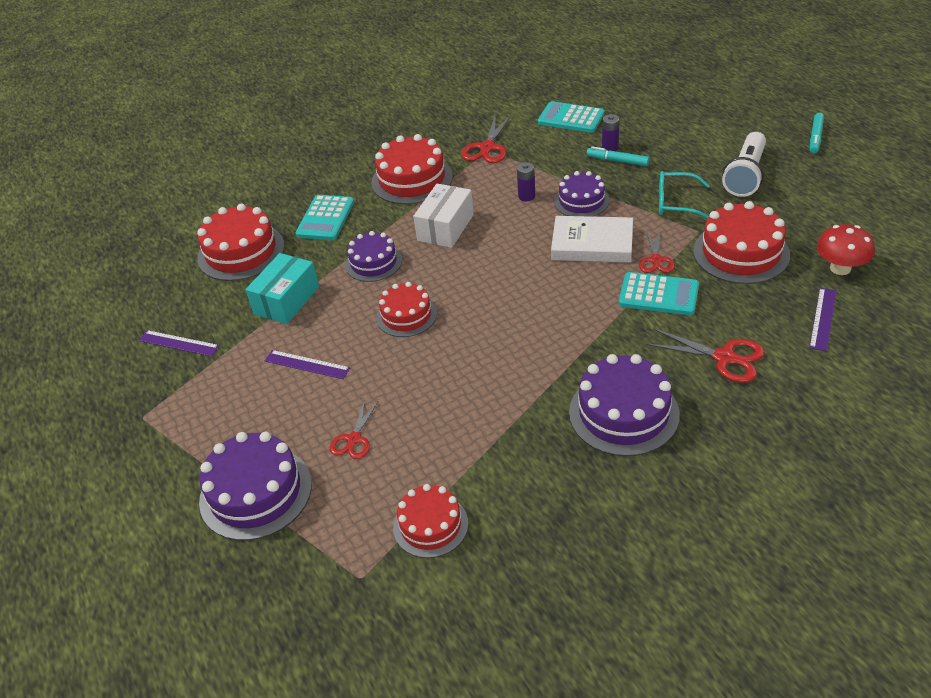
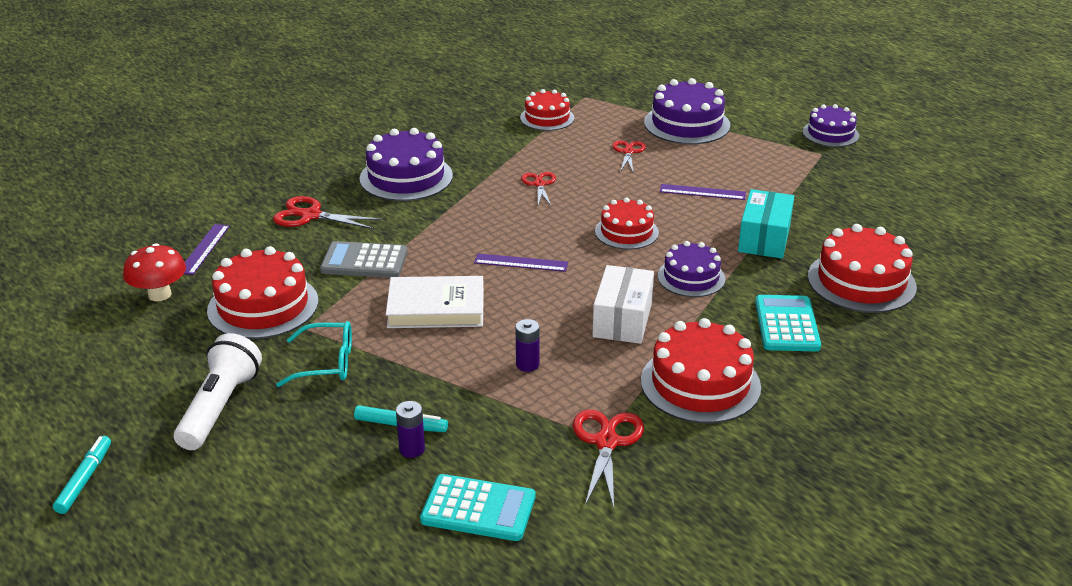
camera: 165 degrees right, 10 degrees down
(178, 343) = (844, 200): purple ruler -> purple ruler (521, 262)
(581, 201) = (452, 361): purple cake -> purple cake (830, 133)
(656, 260) = (362, 294): red scissors -> red scissors (539, 184)
(658, 294) = (364, 261): turquoise calculator -> grey calculator

